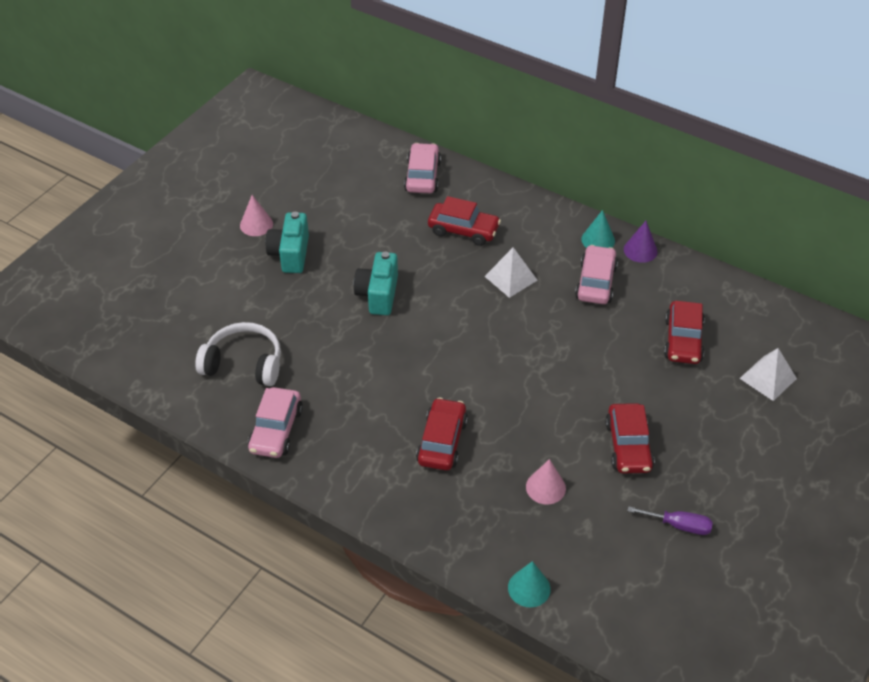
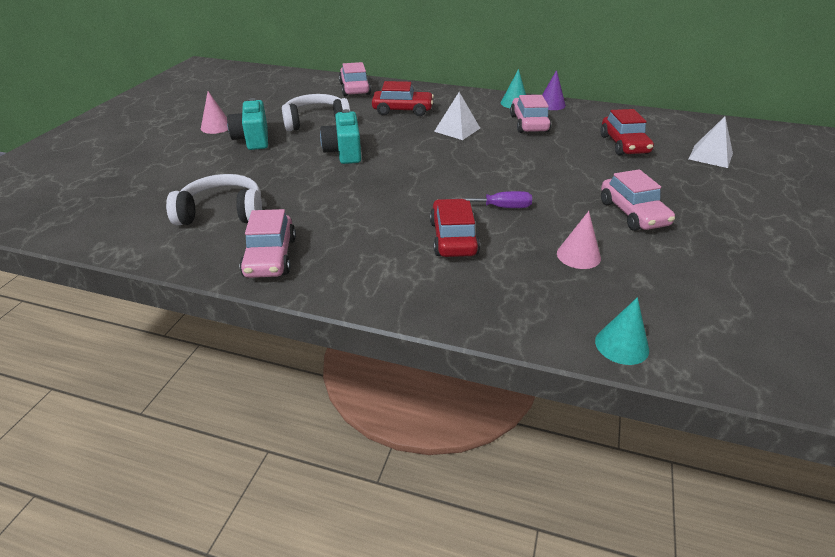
camera: 15 degrees left, 10 degrees down
(362, 234) = (316, 122): none -> white headphones
(628, 446) = (633, 213): red car -> pink car
(679, 525) = (728, 262): purple screwdriver -> purple screwdriver (501, 207)

